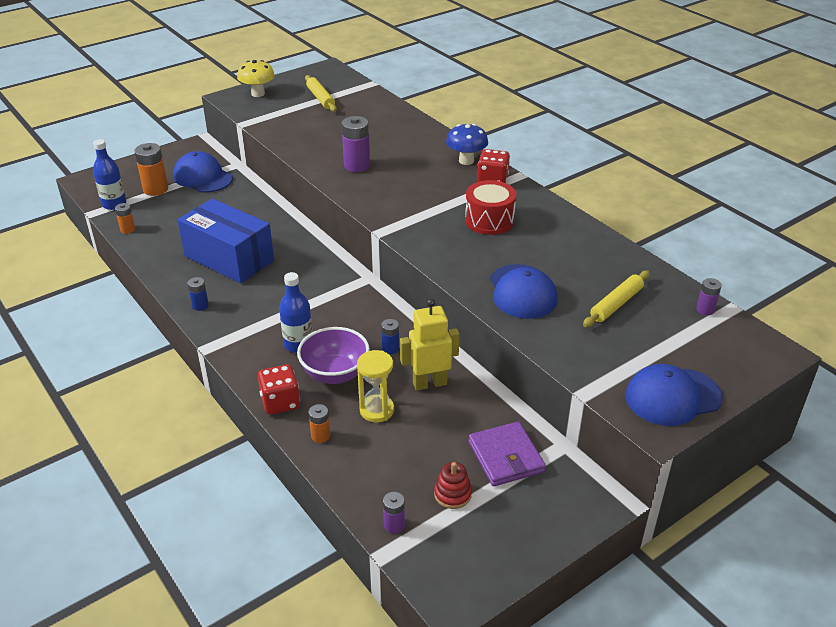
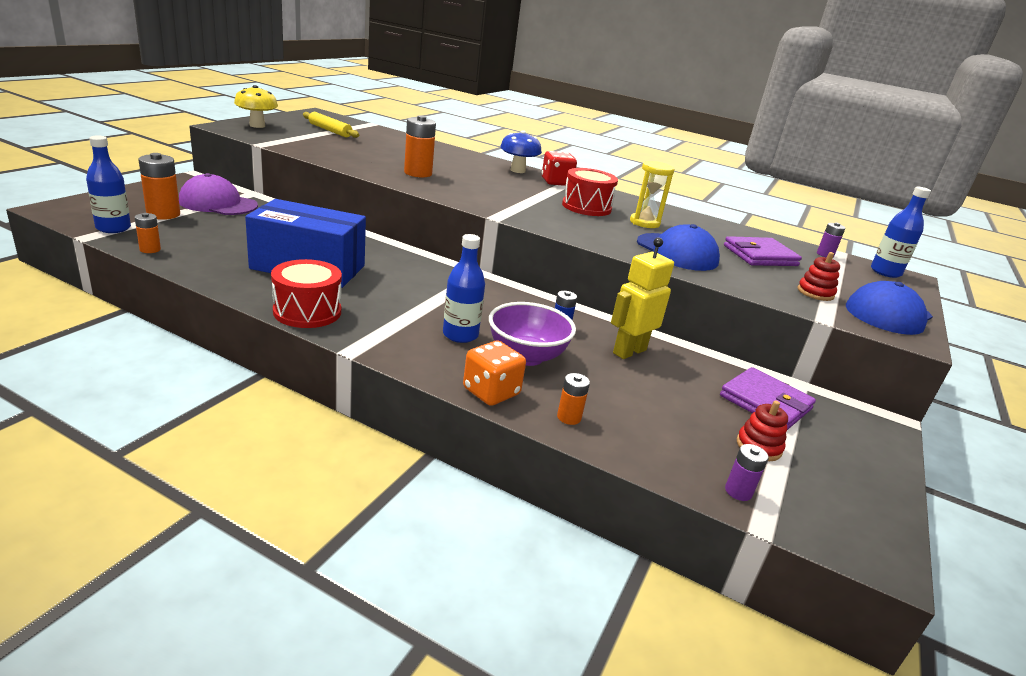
camera: 30 degrees left, 10 degrees down
(200, 305) = (307, 311): blue battery -> red drum
(203, 177) = (218, 203): blue cap -> purple cap
(280, 402) = (491, 392): red dice -> orange dice
(357, 166) = (418, 173): purple battery -> orange battery
(377, 410) = (603, 383): yellow hourglass -> yellow hourglass (644, 223)
(616, 304) = (760, 256): yellow rolling pin -> purple wallet
(618, 360) = (815, 293): none -> red stacking toy
(753, 343) = (885, 272): none -> blue bottle

